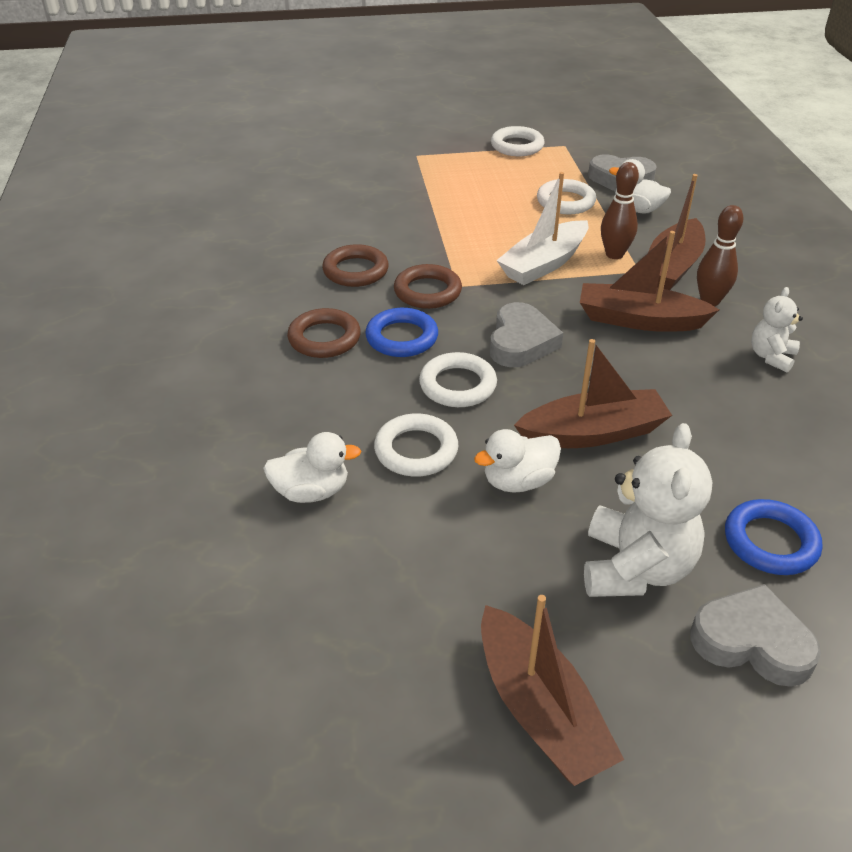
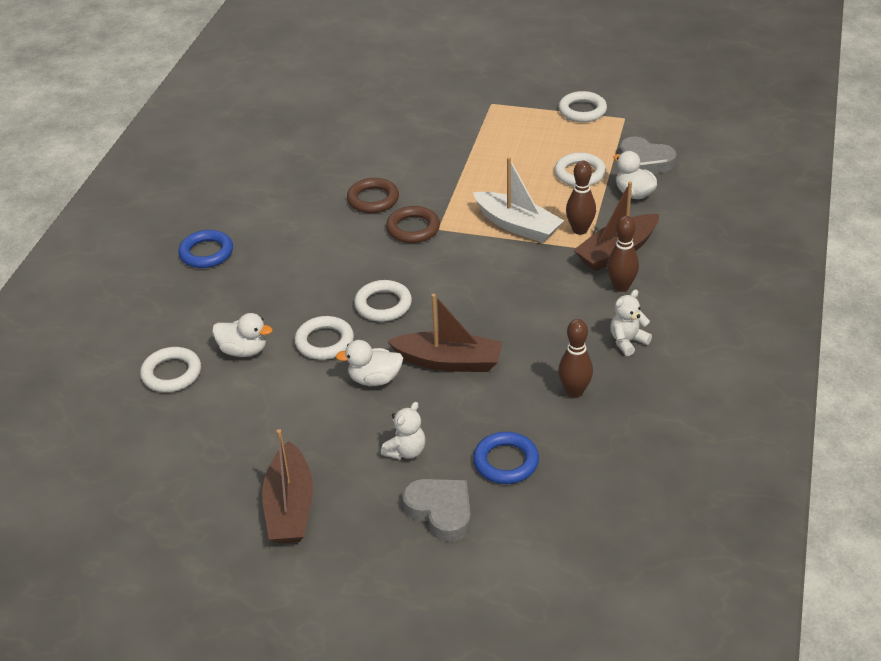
camera: 25 degrees right, 0 degrees up
(223, 554) = (171, 373): none -> white ring
(324, 338) = (317, 248): brown ring -> none
(402, 338) = (370, 260): blue ring -> blue ring (206, 253)
(521, 342) = (451, 284): grey heart -> none
(544, 264) = (517, 225): white boat -> white boat turned 120 degrees counterclockwise
(635, 568) = (406, 451): white teddy bear -> white teddy bear, size x0.55
(639, 320) = (552, 288): brown boat -> none
(768, 429) = (574, 391): none -> brown bowling pin

